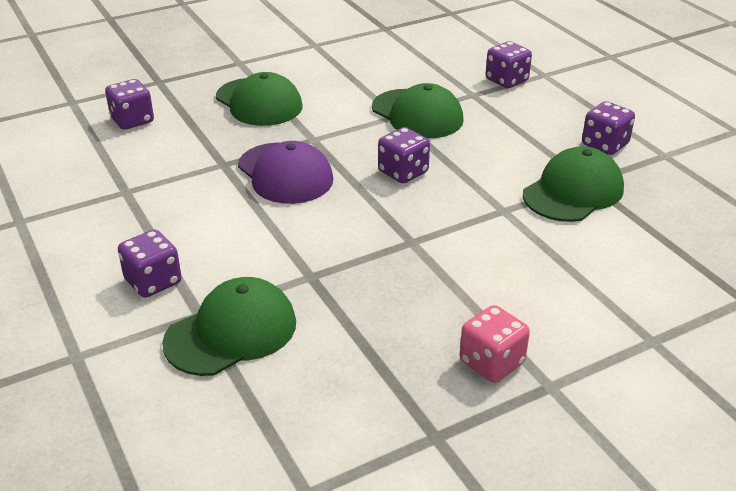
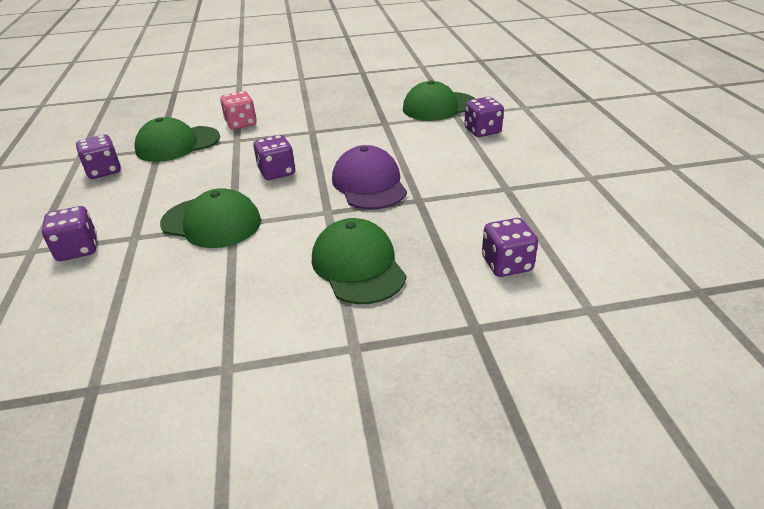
camera: 160 degrees left, 0 degrees up
(417, 114) = (211, 222): green cap -> green cap turned 135 degrees clockwise
(491, 362) = (318, 86): pink dice -> pink dice (241, 124)

